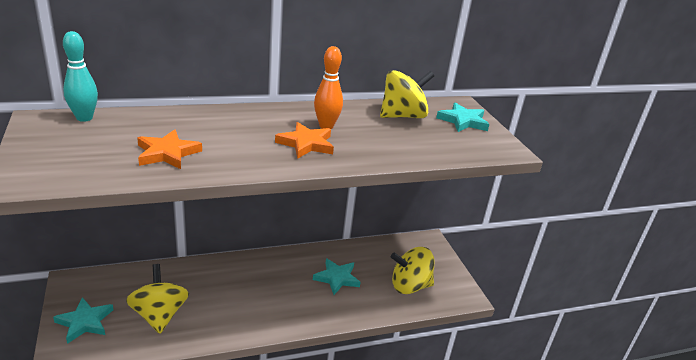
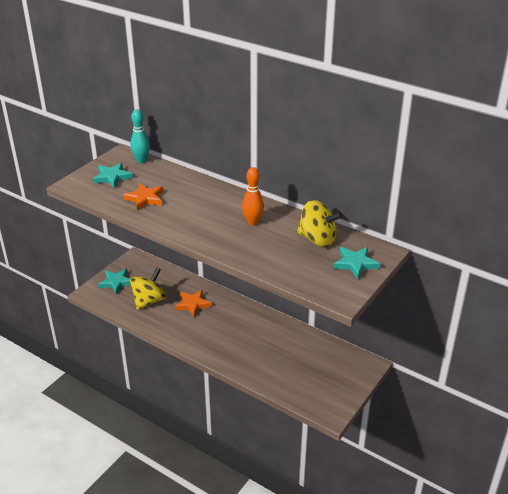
camera: 55 degrees right, 5 degrees up
(306, 144) = (220, 227): orange star -> orange star (192, 304)
(337, 278) = (265, 344): turquoise star -> turquoise star (112, 177)
(409, 286) = (304, 380): yellow spinning top -> none

